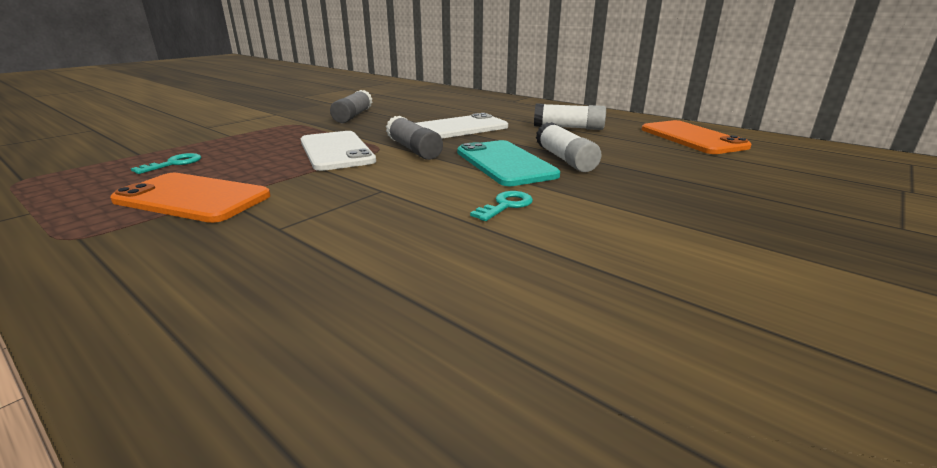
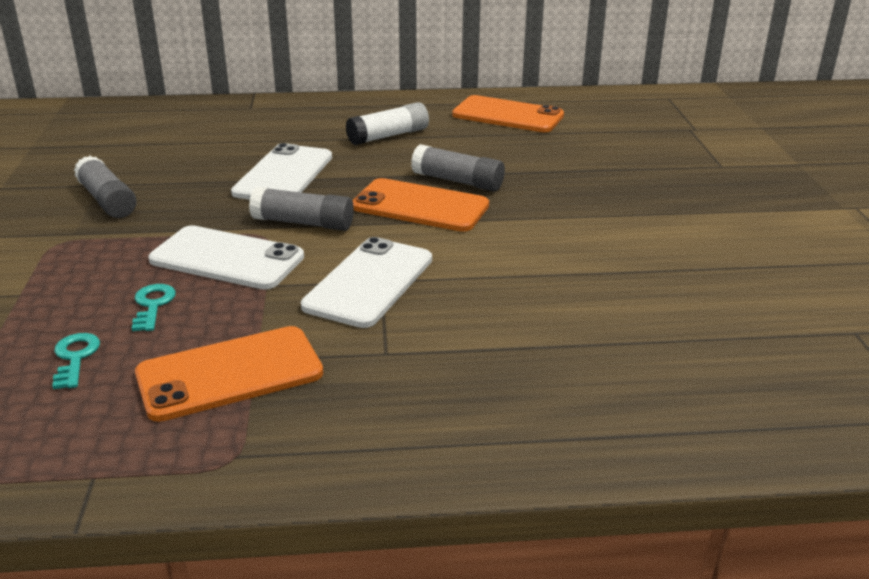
camera: 45 degrees left, 5 degrees up
(372, 188) = (369, 282): none -> white phone
(505, 163) = (420, 206): turquoise phone -> orange phone
(506, 205) = (502, 250): turquoise key -> turquoise key (153, 305)
(565, 159) = (457, 181): white glue stick -> grey glue stick

